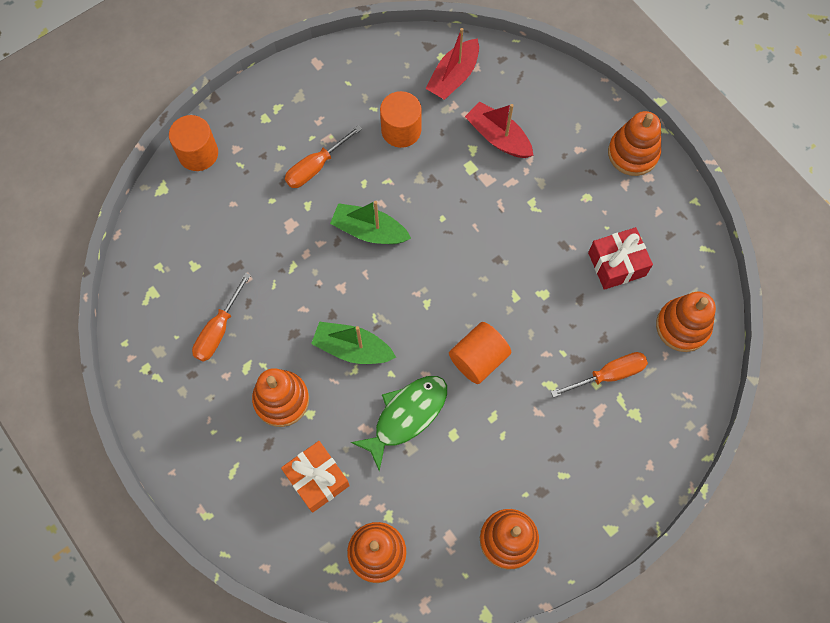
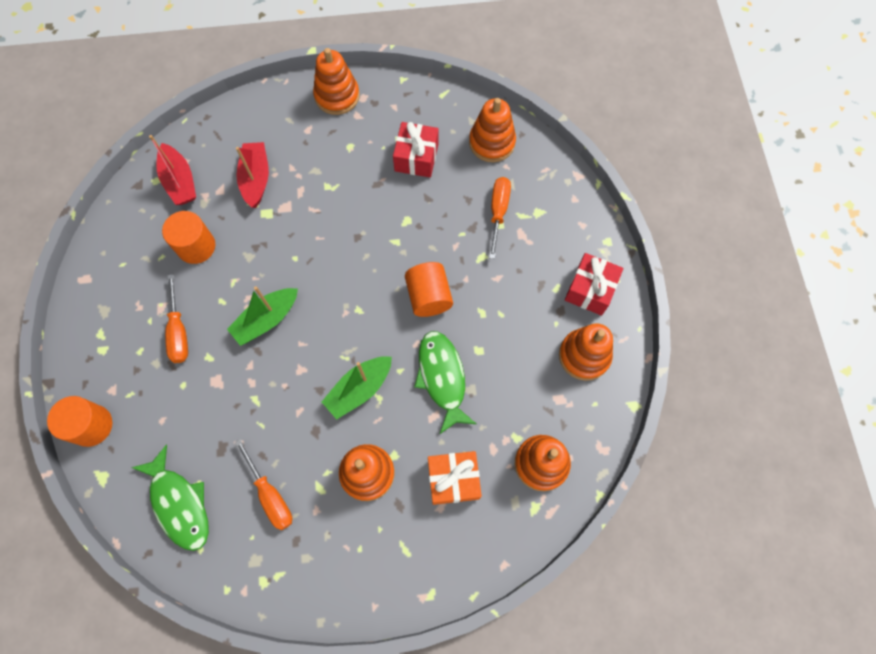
camera: 60 degrees left, 0 degrees up
(172, 262) = (179, 504): none -> green fish
(498, 137) = (256, 179): red boat -> red boat turned 105 degrees clockwise
(582, 510) = (590, 290): none -> red gift

